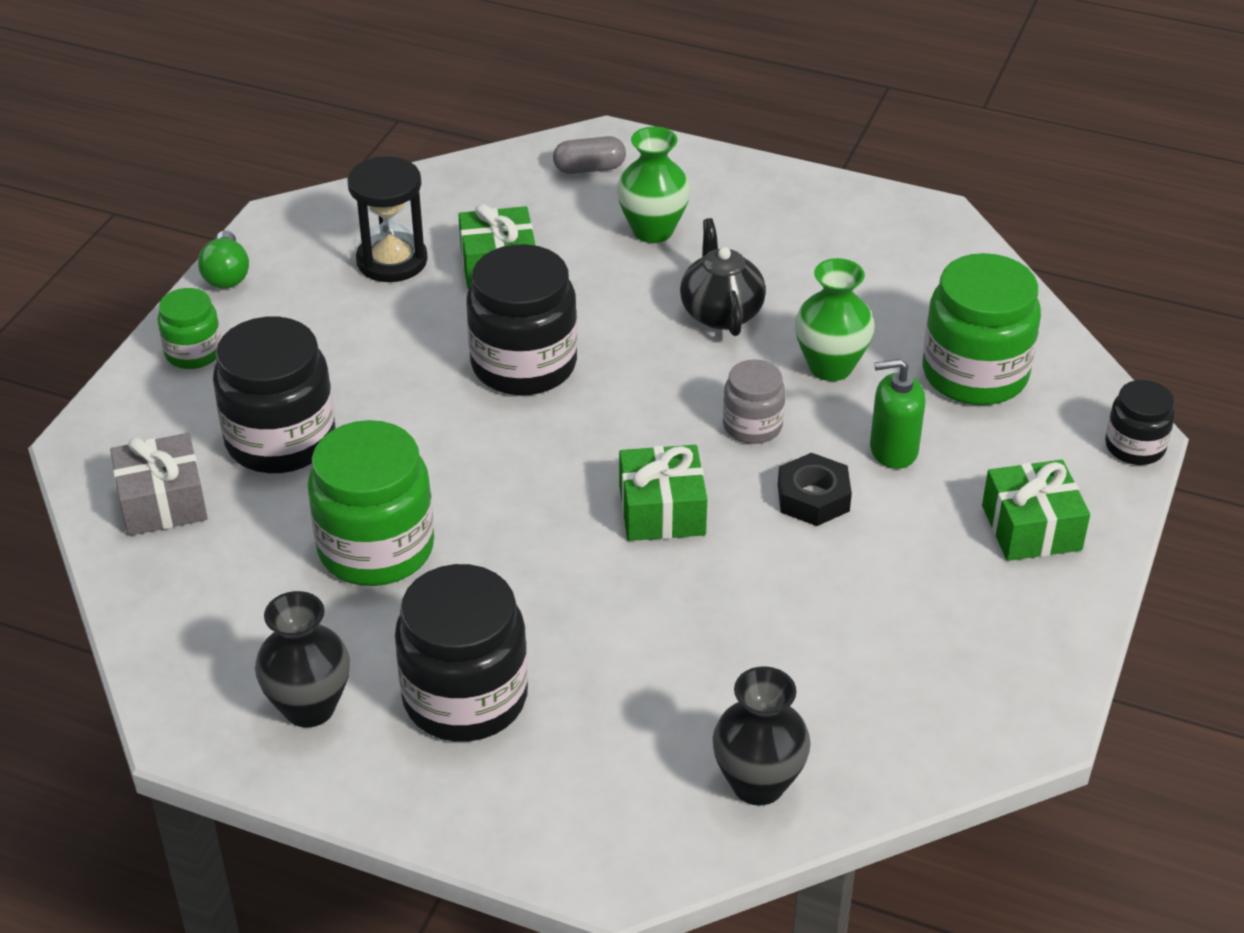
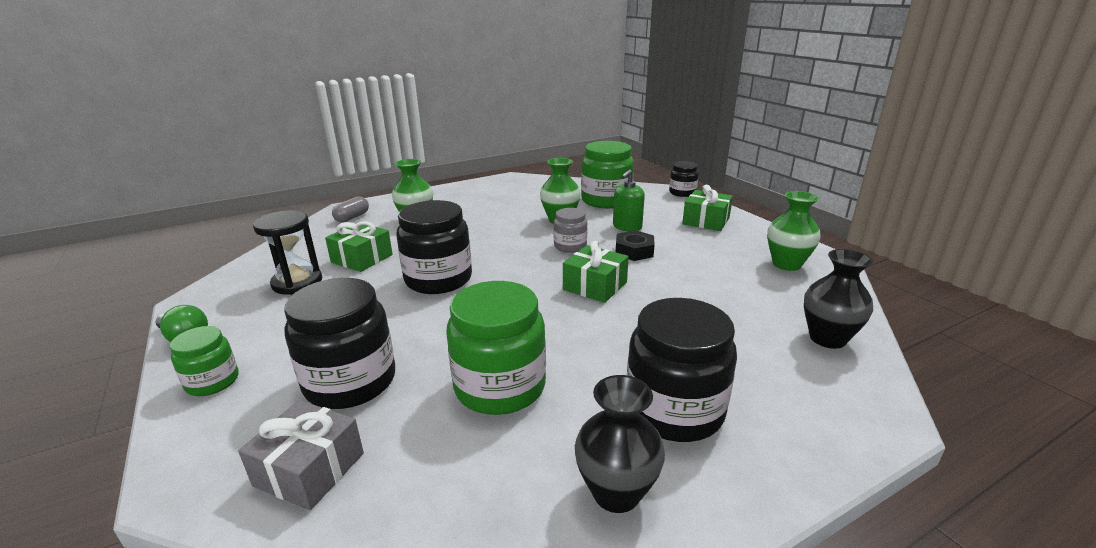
camera: 50 degrees left, 15 degrees down
(721, 312) = (490, 226): black teapot -> none
(959, 679) = (786, 264): none -> green vase

